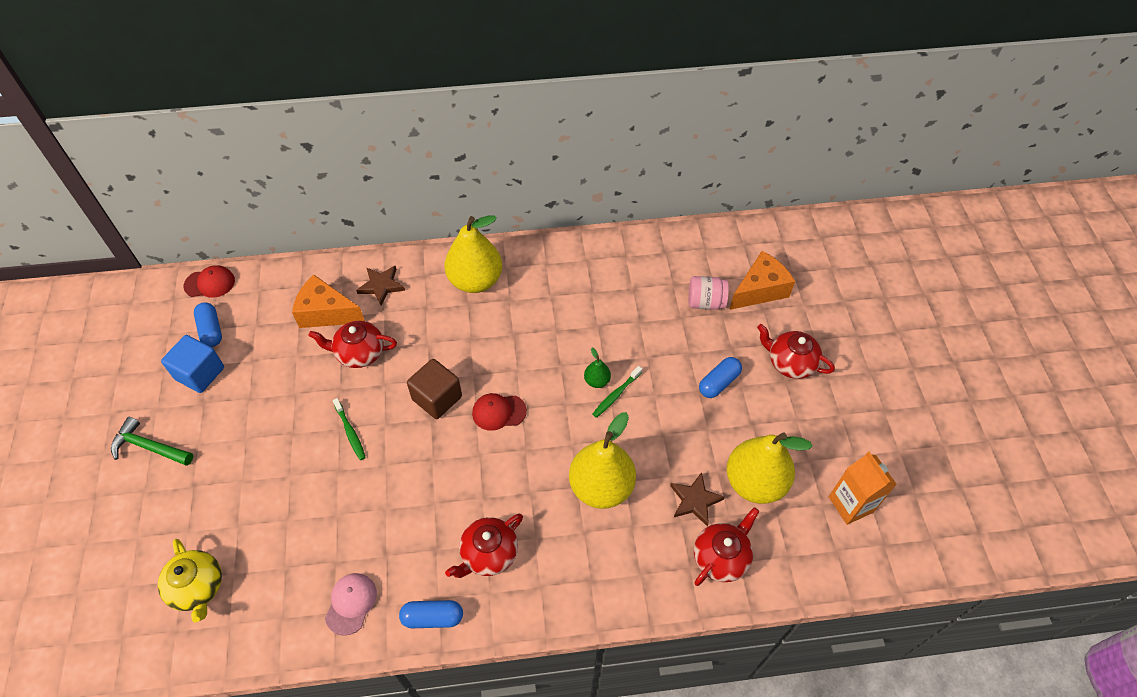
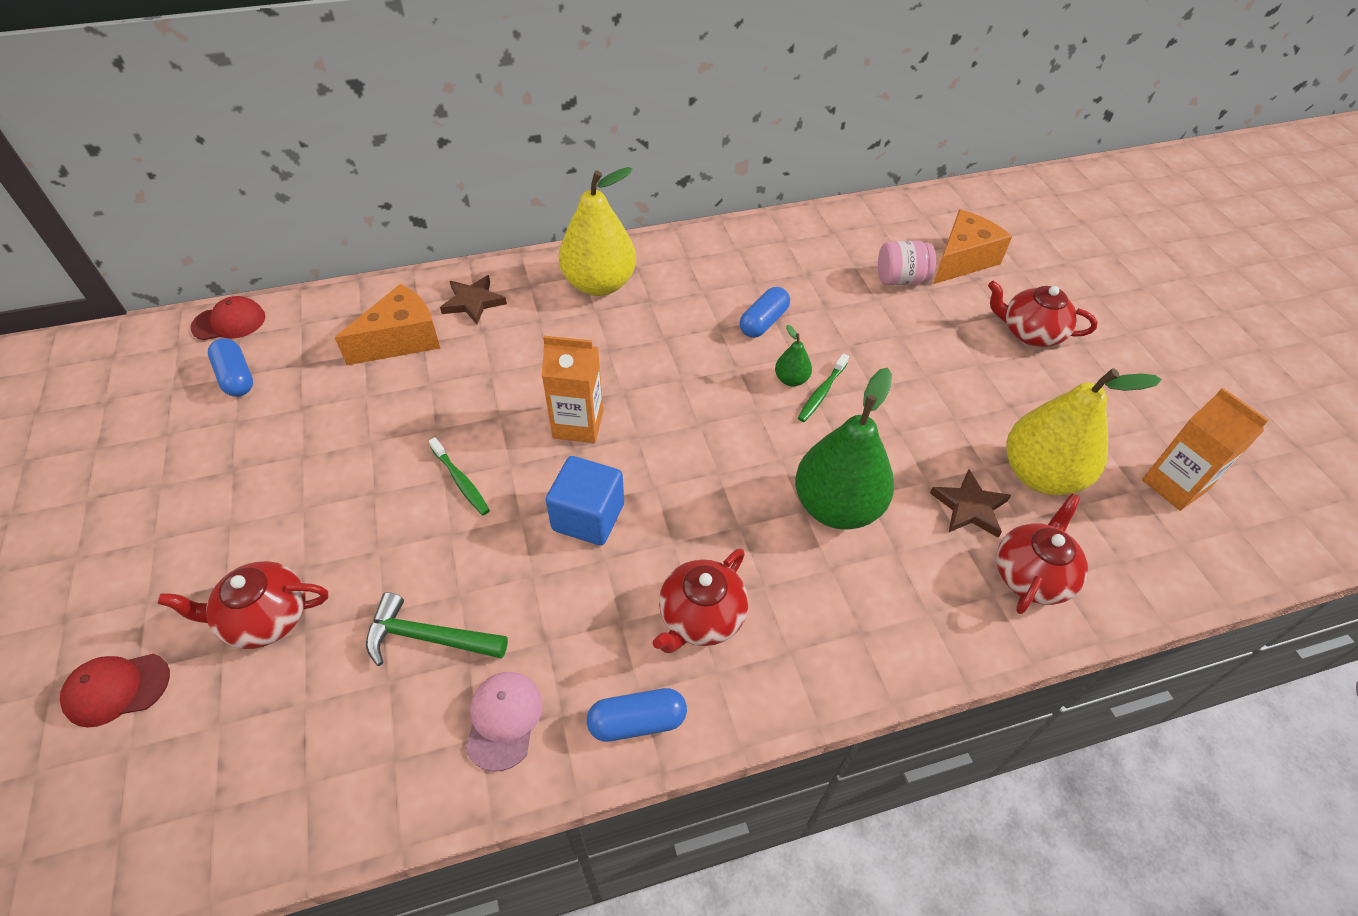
camera: 10 degrees left, 5 degrees down
(149, 447) = (152, 538): green hammer -> green hammer (429, 638)
(198, 587) = (247, 733): yellow teapot -> none
(200, 373) = (224, 432): blue cube -> blue cube (588, 517)
(326, 313) = (401, 340): orange cheese -> orange cheese turned 135 degrees clockwise
(359, 353) = (456, 382): red teapot -> red teapot (265, 618)
(437, 398) = (578, 424): brown cube -> orange carton
(498, 412) = (668, 431): red cap -> red cap (117, 689)
(601, 487) = (837, 507): yellow pear -> green pear
(718, 382) = (949, 364): blue capsule -> blue capsule (763, 322)

